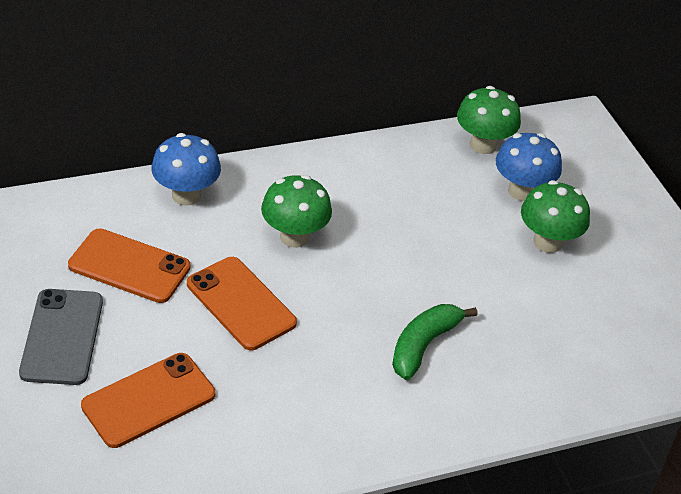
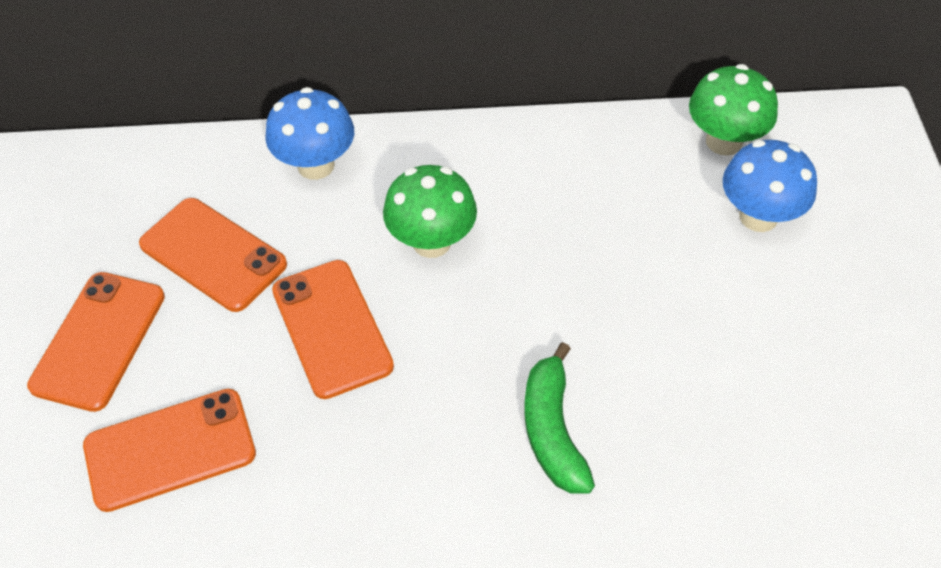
camera: 20 degrees right, 10 degrees up
(62, 337) = (99, 340): grey phone -> orange phone
(424, 345) = (552, 430): green banana -> green banana turned 60 degrees counterclockwise
(547, 242) = (773, 299): green mushroom -> none

